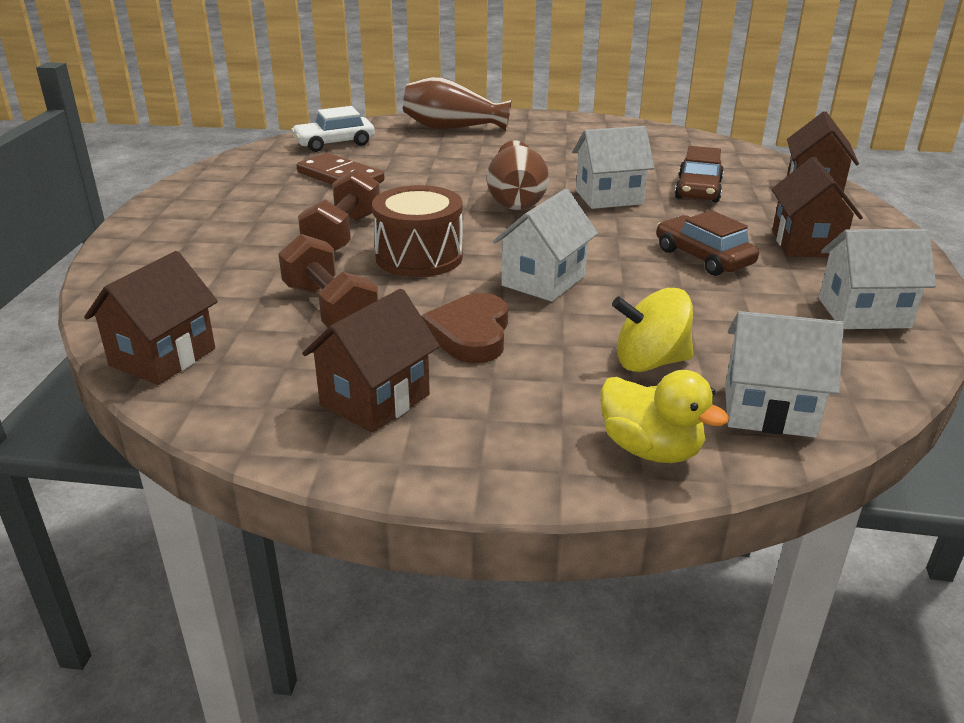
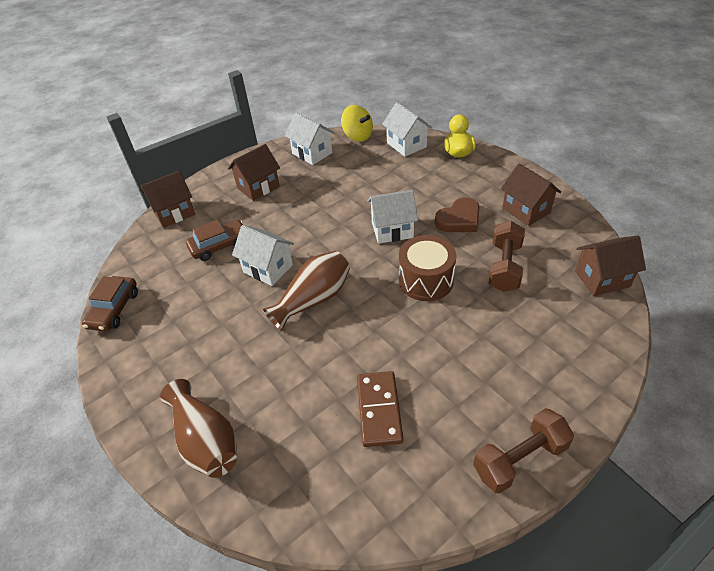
camera: 130 degrees left, 15 degrees up
(334, 143) = (323, 487): white car -> none
(343, 234) = (445, 327): brown dumbbell -> brown dumbbell (519, 459)
(375, 400) = (526, 210): brown house -> brown house turned 60 degrees clockwise
(650, 362) = (413, 175): yellow spinning top -> yellow spinning top (357, 136)
(703, 257) = (309, 204): brown car -> brown car (114, 309)

